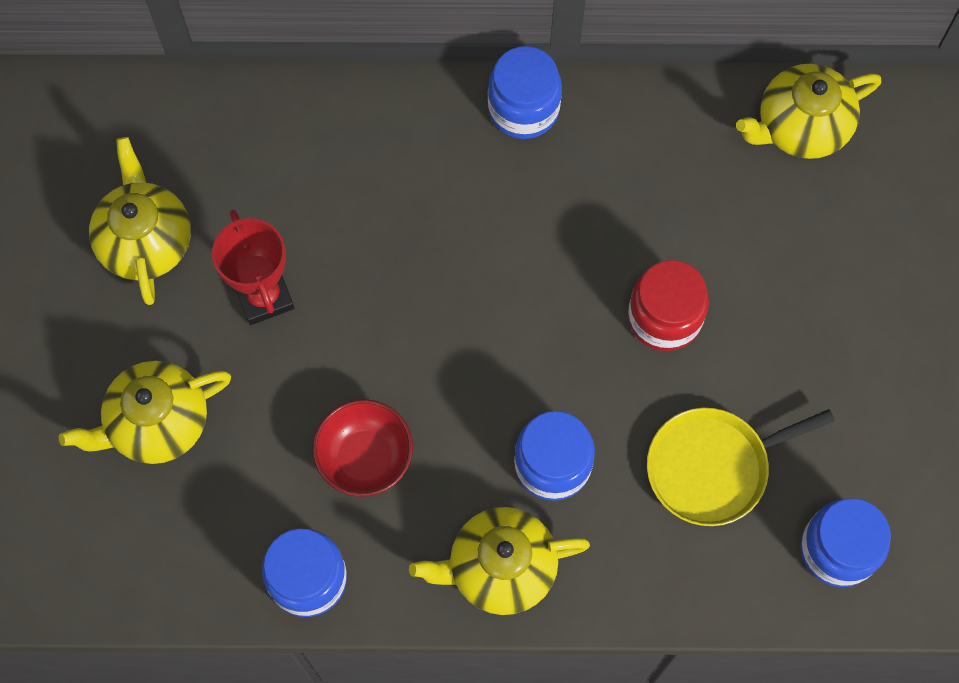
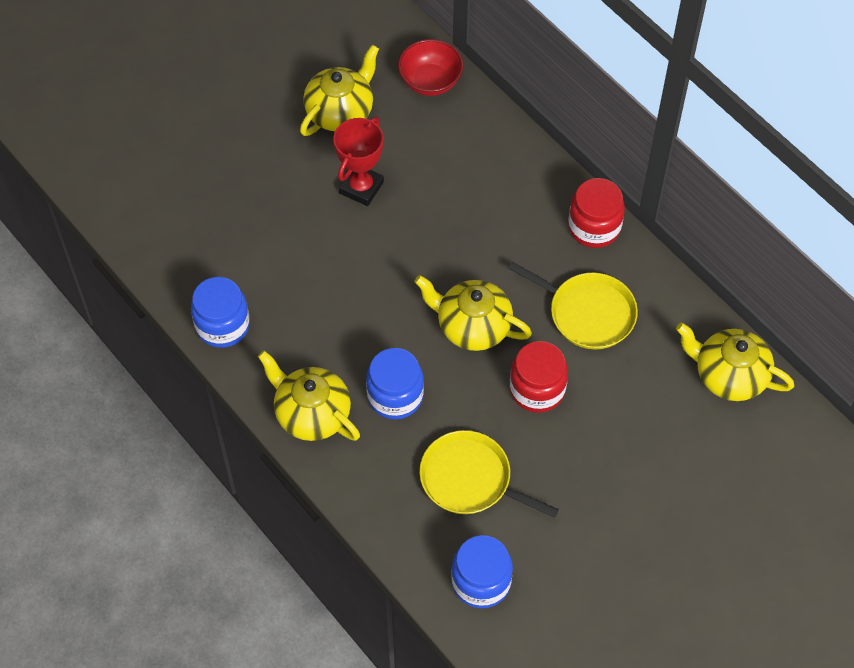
camera: 50 degrees right, 10 degrees down
(157, 423) = (245, 192): yellow teapot -> yellow teapot (472, 326)
(365, 458) = (314, 302): red bowl -> red bowl (430, 81)
(523, 109) = (594, 227): blue jar -> red jar
(618, 197) = (588, 313): none -> yellow pan

